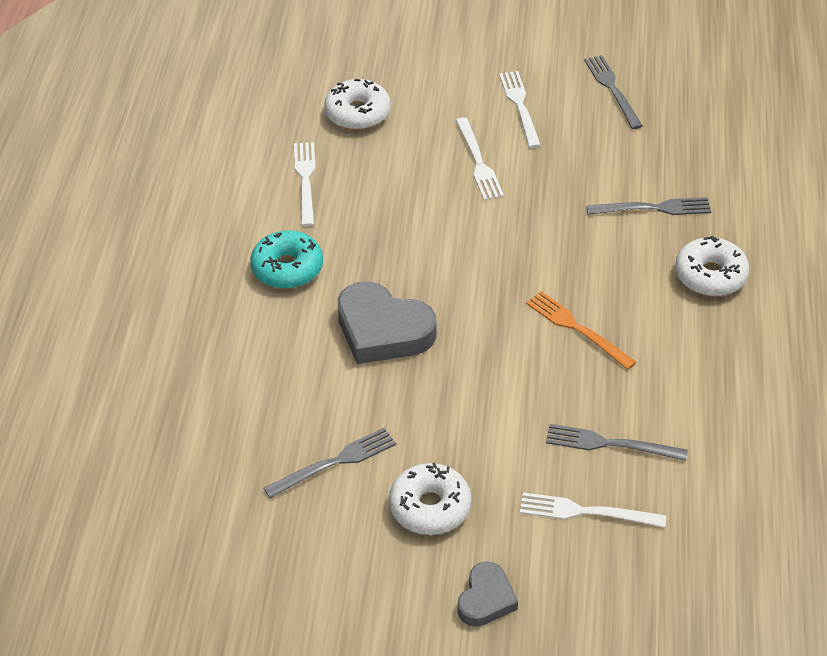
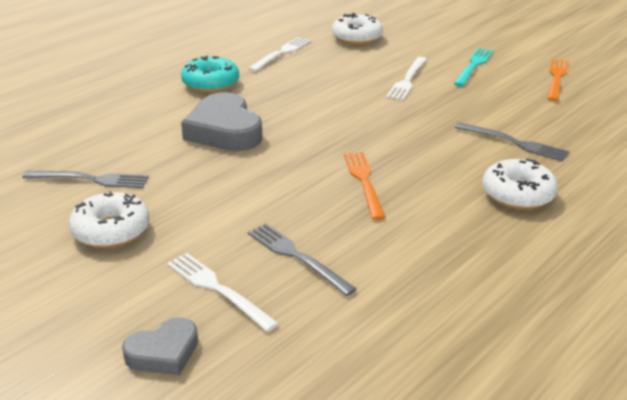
camera: 35 degrees right, 15 degrees down
(486, 599) = (62, 304): grey heart -> grey heart (163, 352)
(520, 106) = (473, 66): white fork -> turquoise fork
(612, 90) = (556, 78): grey fork -> orange fork

